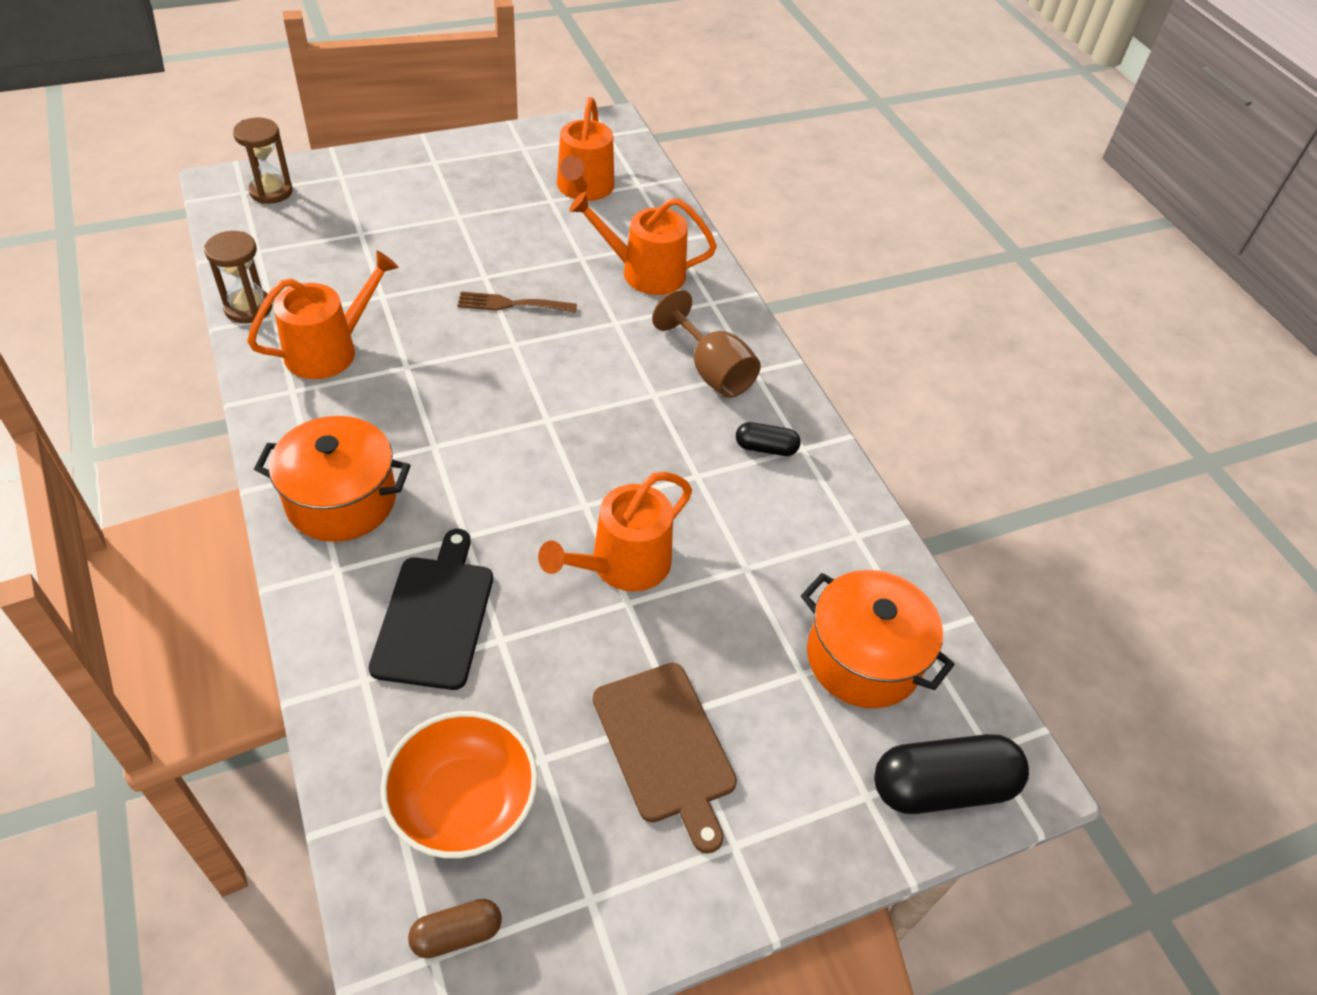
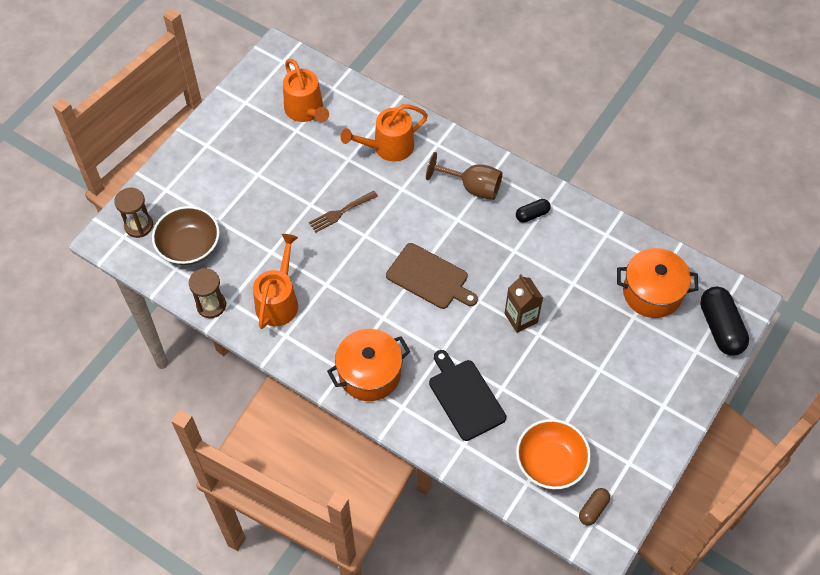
camera: 30 degrees left, 10 degrees up
(299, 239) = (189, 246): none -> brown bowl
(623, 564) = (521, 318): orange watering can -> brown carton
(666, 747) = (607, 385): brown cutting board -> brown cutting board (430, 277)
(942, 787) = (720, 328): black capsule -> black capsule turned 60 degrees counterclockwise

